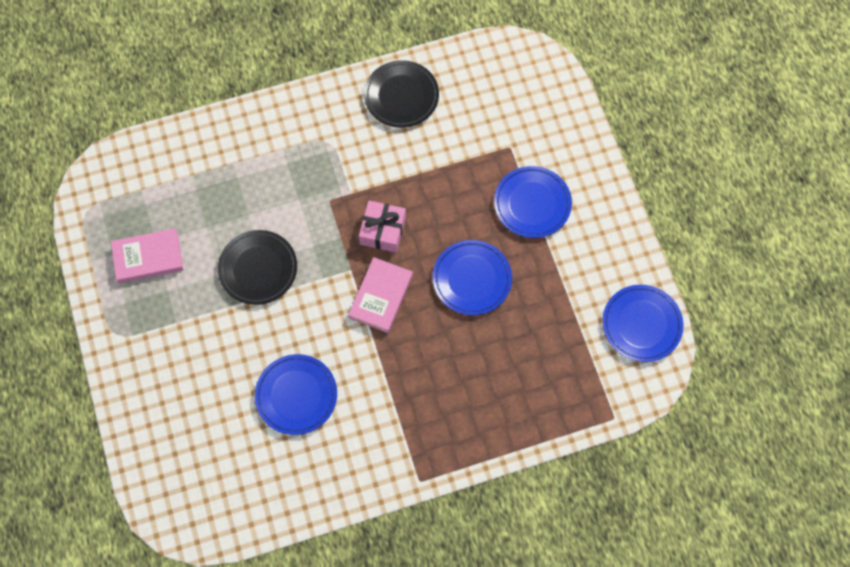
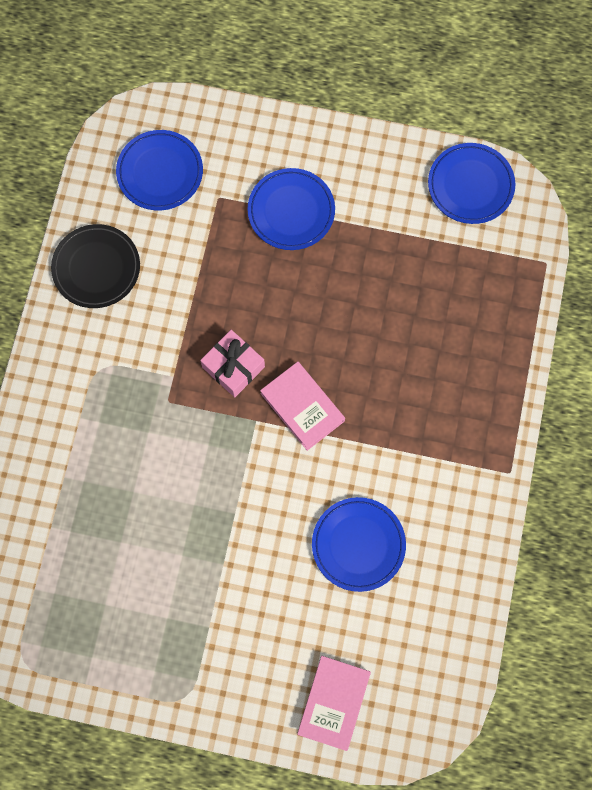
camera: 60 degrees left, 5 degrees up
(148, 257) = (118, 620): pink book -> pink book (333, 702)
(258, 269) = (200, 512): black plate -> none
(472, 279) = (335, 311): blue plate -> blue plate (160, 172)

